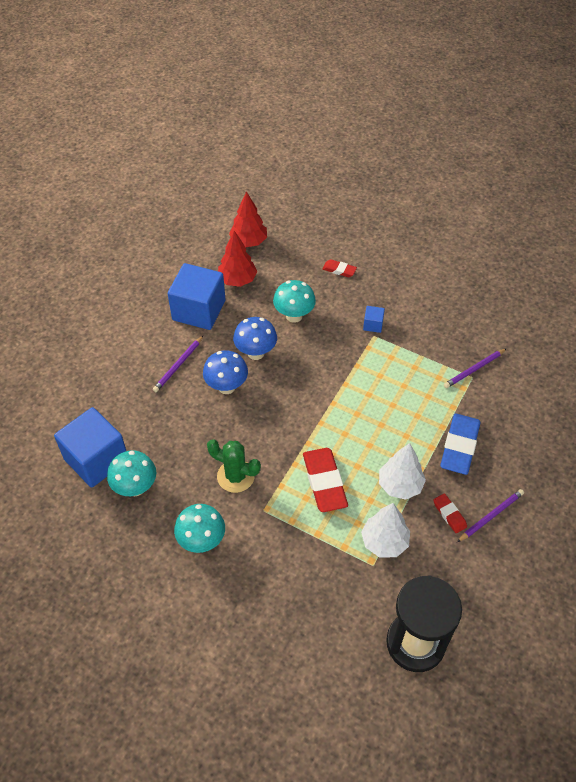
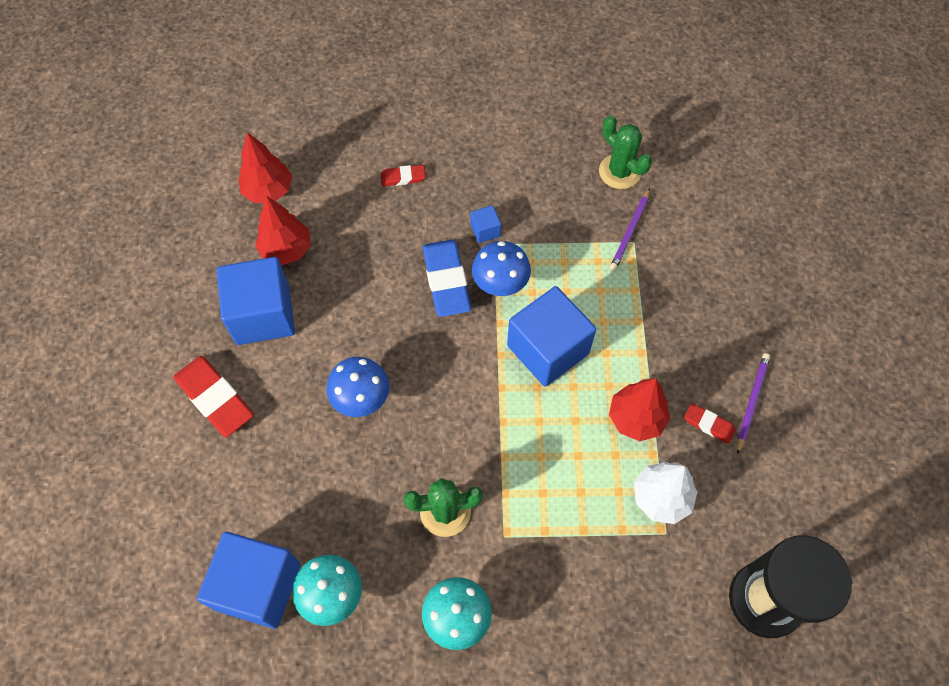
camera: 30 degrees left, 10 degrees up
(178, 365) = (283, 403): purple pencil -> none
(256, 353) = (369, 337): blue mushroom -> blue mushroom (500, 286)
(294, 316) = (386, 264): turquoise mushroom -> none
(324, 482) = (552, 461): red eraser -> red eraser (215, 398)
(367, 414) = (548, 349): none -> blue cube
(400, 485) = (636, 418): white tree -> red tree
(459, 446) = (670, 335): blue eraser -> blue eraser (446, 281)
(492, 329) = (620, 172): none -> green cactus

